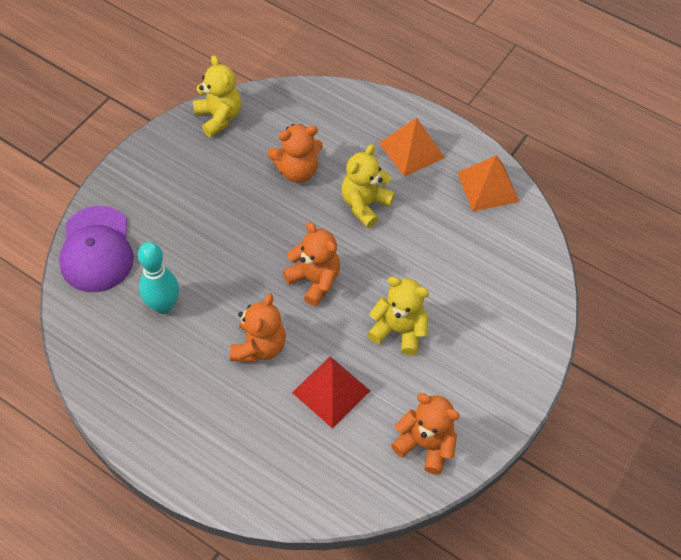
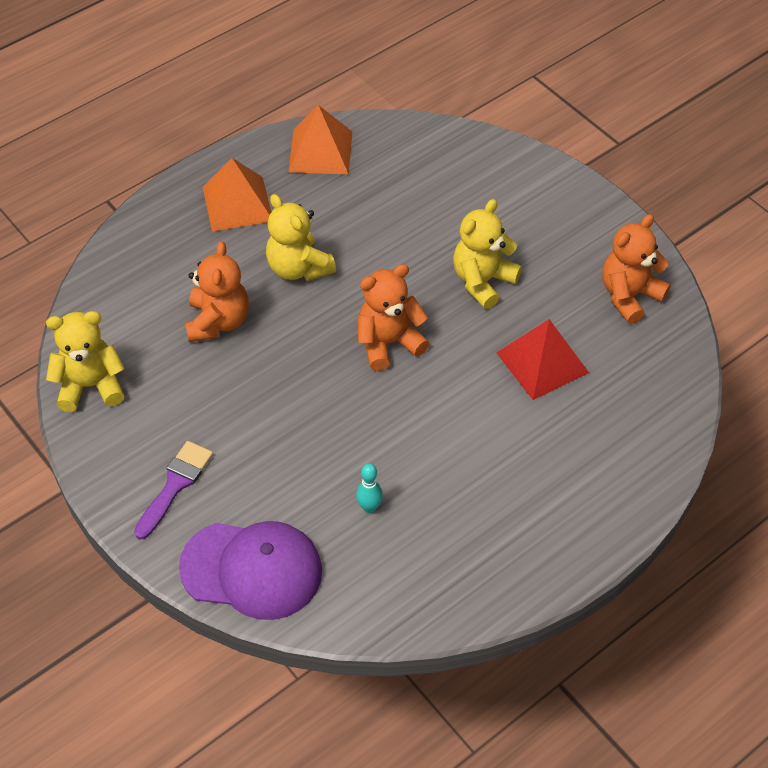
camera: 70 degrees left, 5 degrees down
(152, 187) = (175, 485): none -> purple brush
(163, 306) = (369, 507): turquoise bowling pin -> turquoise bowling pin, size x0.51
(259, 346) = (461, 418): orange teddy bear -> none

